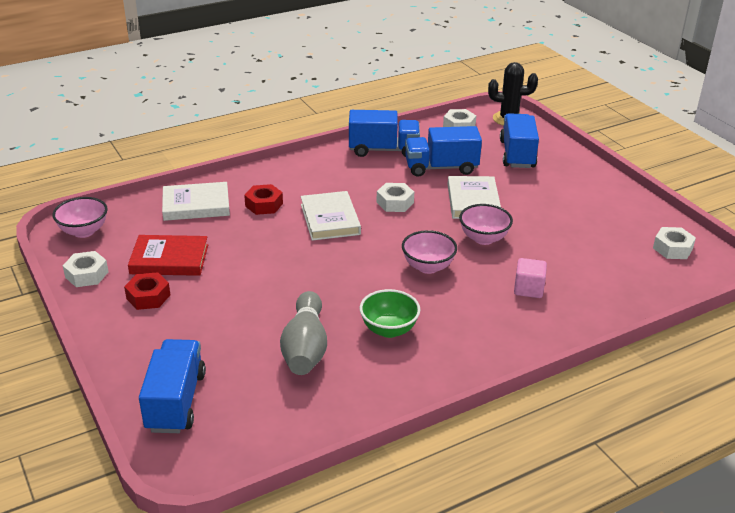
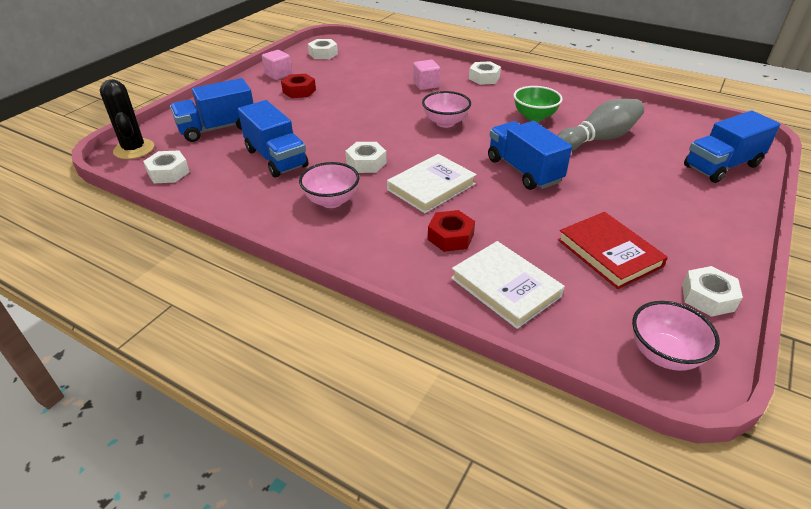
camera: 120 degrees left, 5 degrees up
(148, 297) = (667, 236): red nut -> red nut (299, 91)
(383, 150) = (261, 202): blue truck -> blue truck (523, 170)
(473, 201) = (326, 128): white book -> none
(483, 238) = (381, 112): pink bowl -> pink bowl (331, 201)
(517, 341) = (484, 78): none -> white nut
(623, 206) = (278, 74): none -> pink cube

